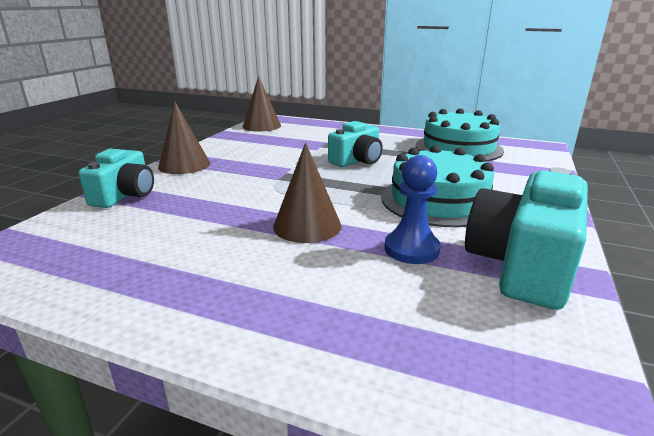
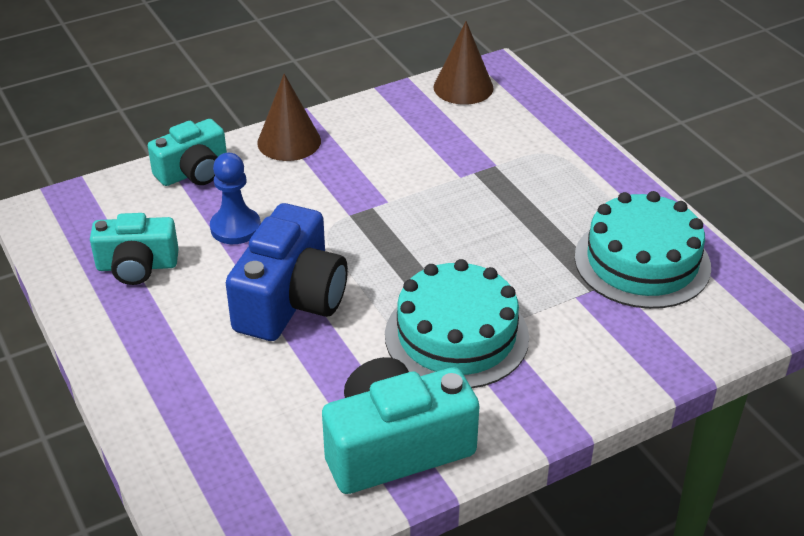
camera: 40 degrees right, 15 degrees up
(307, 226) = (291, 300): brown cone -> blue camera
(357, 160) = (474, 224): turquoise camera -> turquoise camera (137, 266)
(411, 249) = (335, 377): blue pawn -> blue pawn (235, 228)

